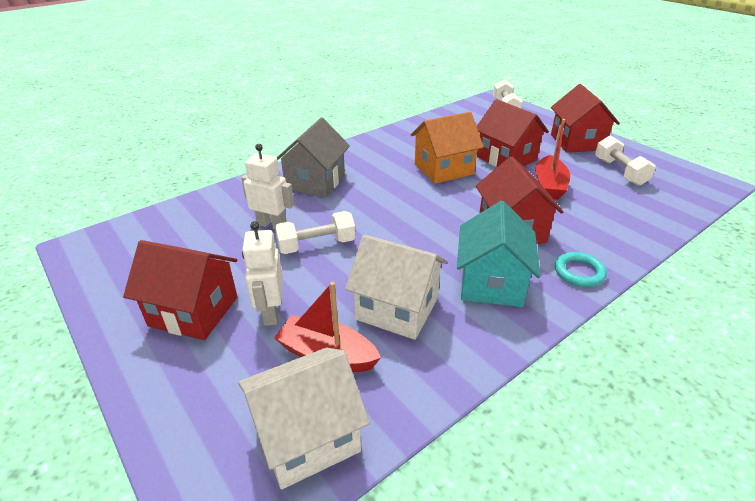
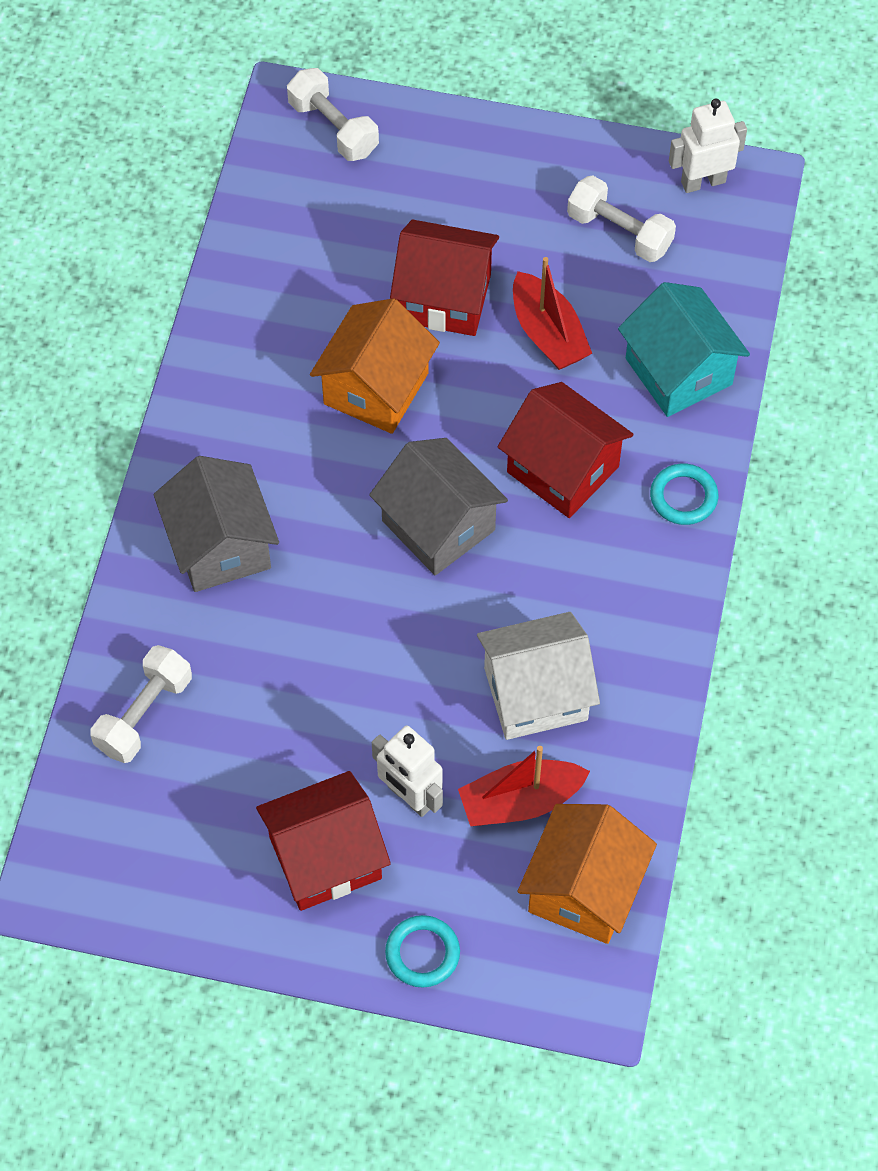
camera: 40 degrees left, 25 degrees up
(169, 397) = (422, 953): none -> turquoise ring
(272, 225) = (258, 672): white robot -> white robot (703, 181)
(307, 436) = (584, 889): white house -> orange house
(316, 245) = (353, 665): white dumbbell -> white dumbbell (144, 714)
(421, 219) = (438, 525): none -> grey house
(491, 283) = (603, 582): turquoise house -> turquoise house (678, 371)
(577, 142) = (516, 179): red house -> none

